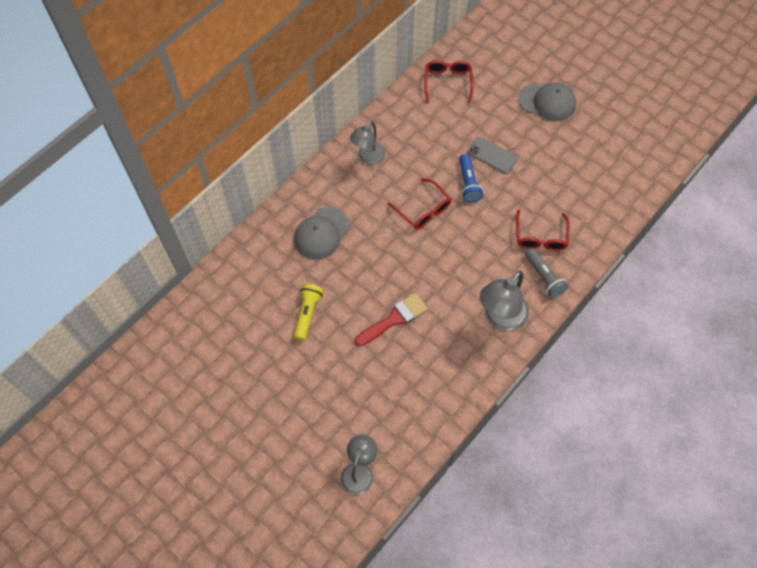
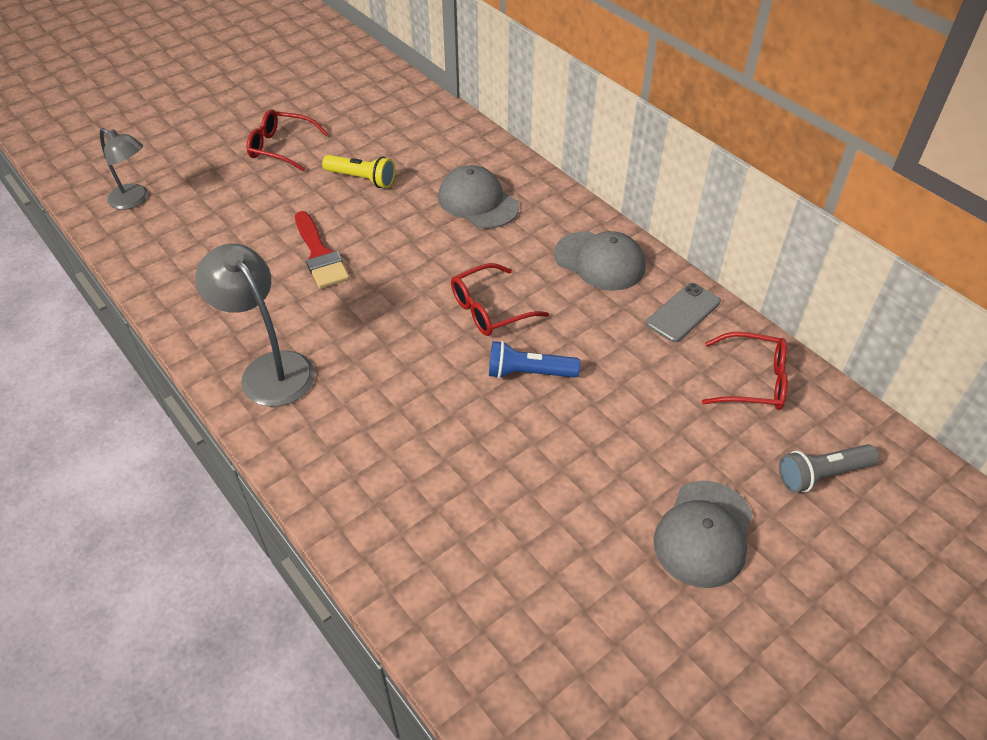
camera: 100 degrees right, 15 degrees down
(368, 157) = (599, 261): grey lamp -> grey cap
(492, 155) = (582, 416): grey phone -> grey phone (683, 313)
(540, 237) = (395, 453): red glasses -> red glasses (281, 147)
(544, 278) = (316, 441): grey flashlight -> grey flashlight (821, 475)

